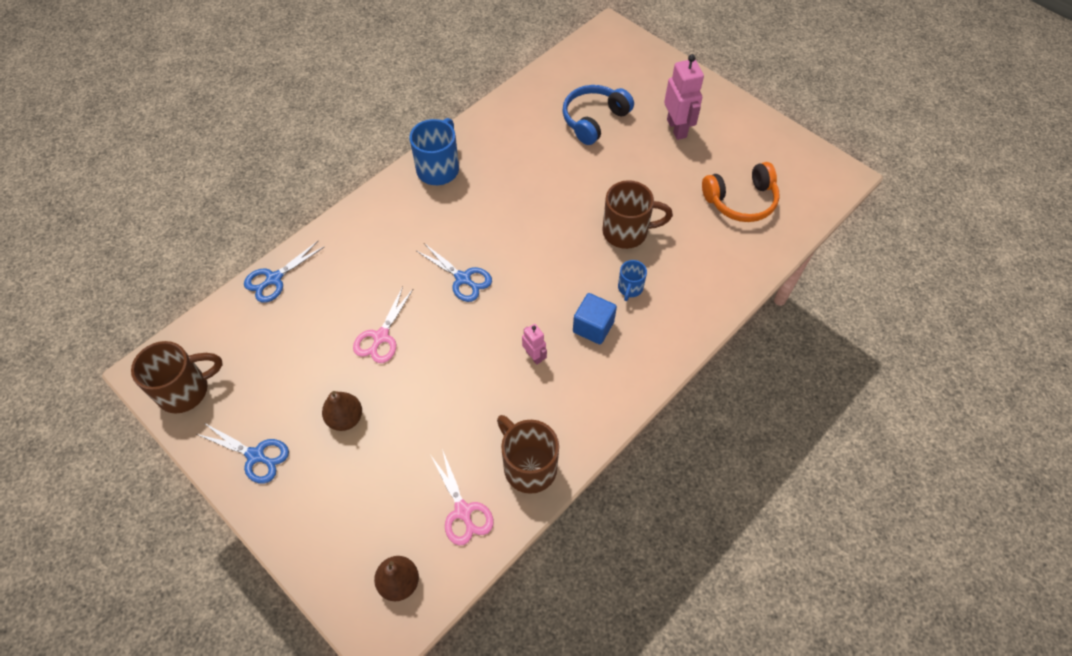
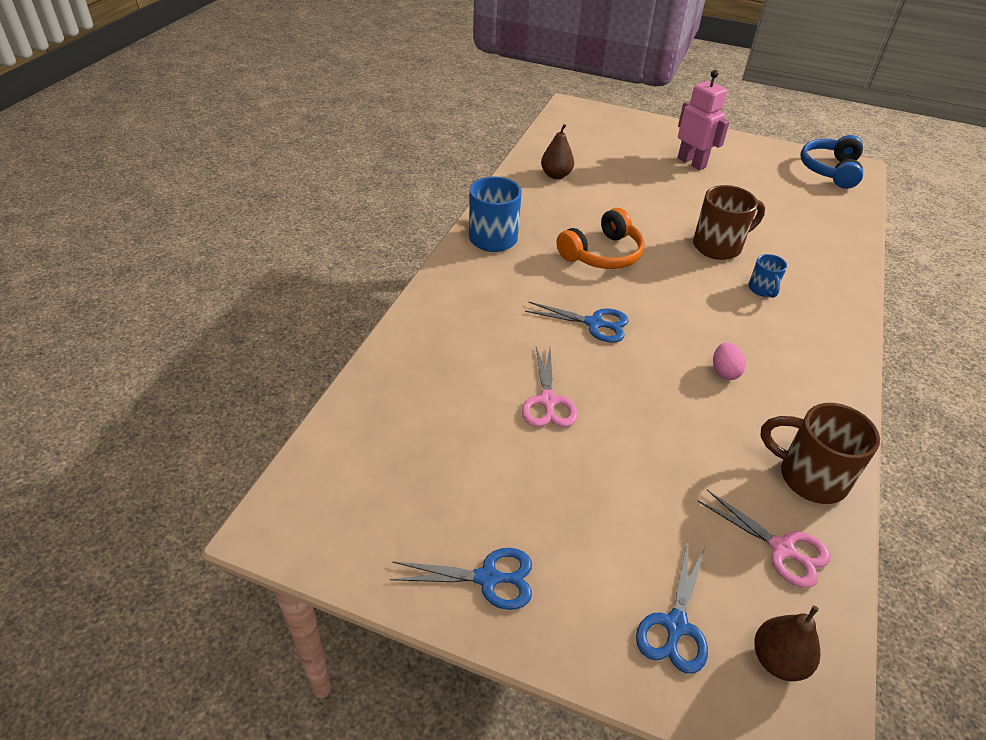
camera: 25 degrees left, 15 degrees down
(185, 390) = (339, 533): brown mug -> none
(274, 279) = (378, 379): blue scissors -> blue scissors (675, 626)
(345, 418) = (570, 497): brown pear -> brown pear (556, 175)
(534, 356) = (724, 372): pink robot -> pink egg
(593, 327) = (758, 330): blue cube -> none
(594, 120) = (613, 170): blue headphones -> blue headphones (830, 170)
(741, 200) = (794, 201): orange headphones -> orange headphones (602, 254)

